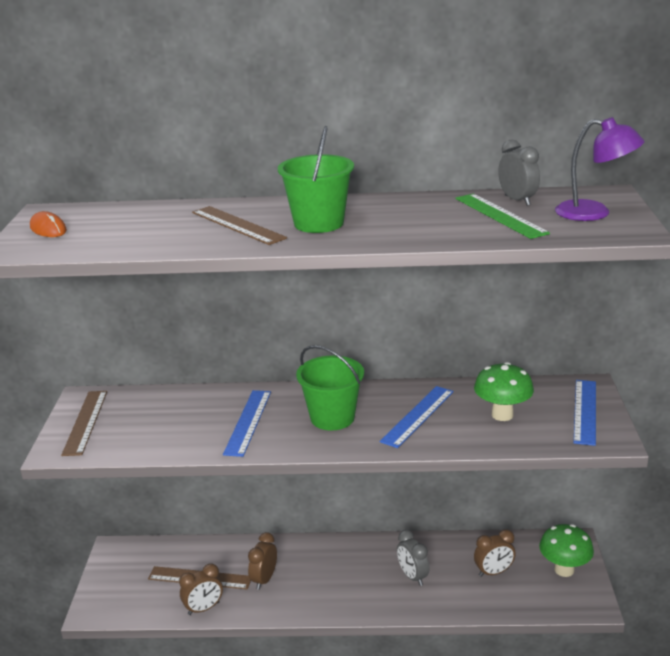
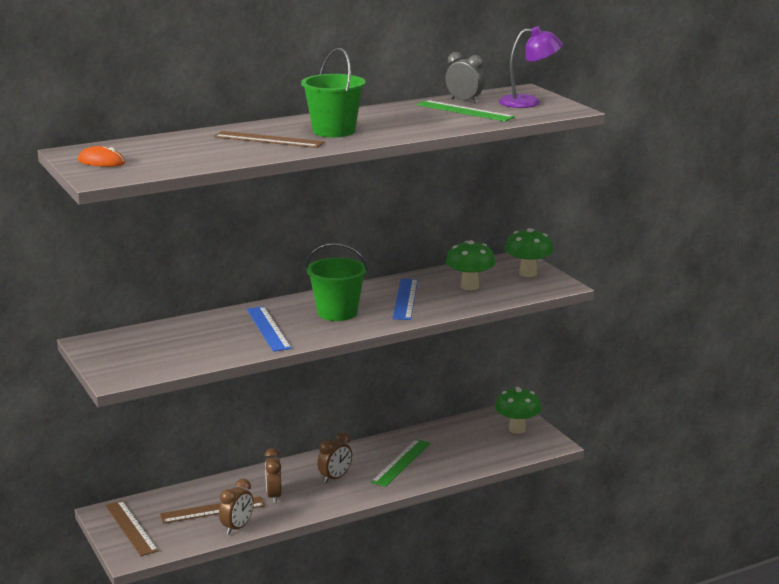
camera: 30 degrees left, 5 degrees down
(85, 422) = (116, 356): brown ruler -> brown ruler (131, 528)
(412, 576) = (401, 462): grey clock -> green ruler
(493, 572) = (464, 444): brown clock -> brown clock (335, 478)
(585, 411) = (528, 273): blue ruler -> green mushroom

